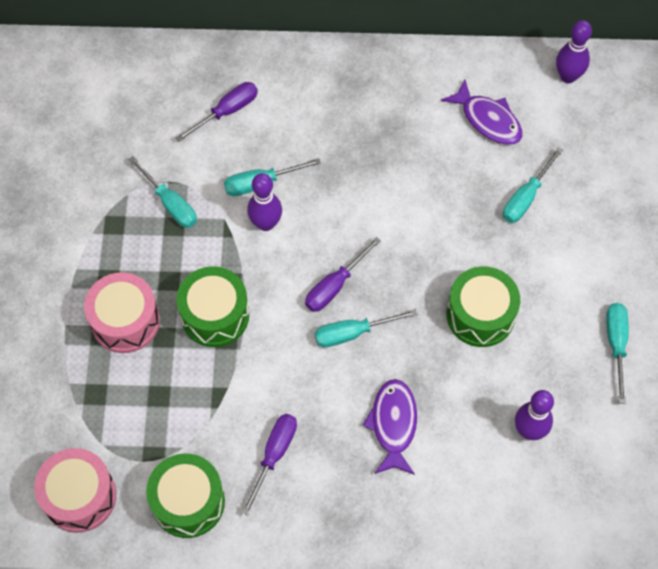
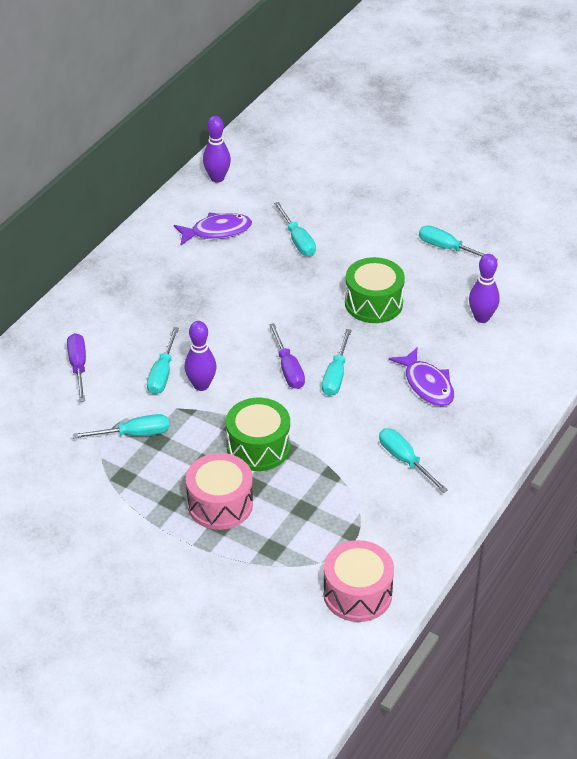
camera: 60 degrees left, 20 degrees down
(188, 502) = (409, 527): green drum -> none
(274, 455) = (405, 460): purple screwdriver -> turquoise screwdriver
(393, 424) = (427, 384): purple fish -> purple fish turned 150 degrees counterclockwise

